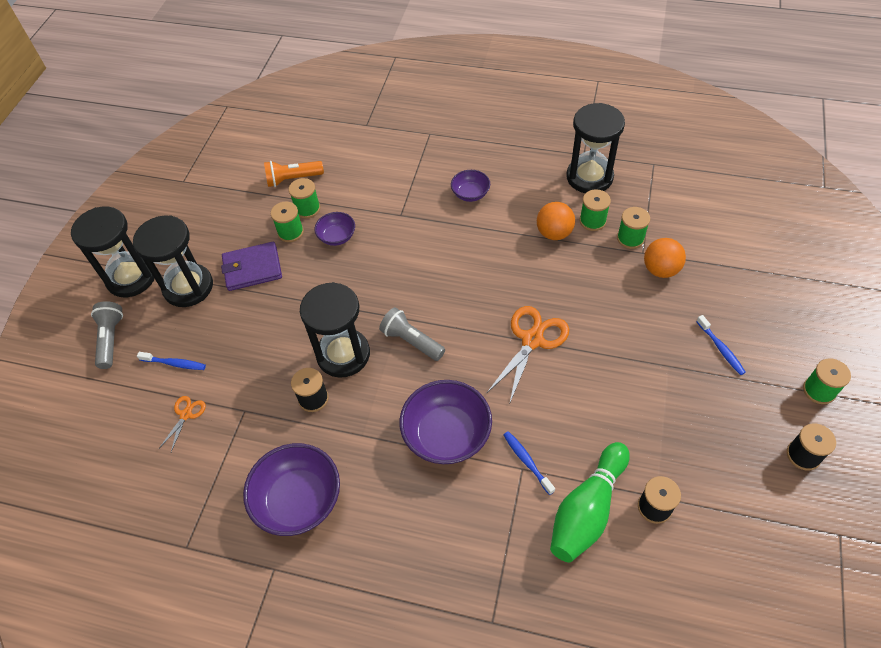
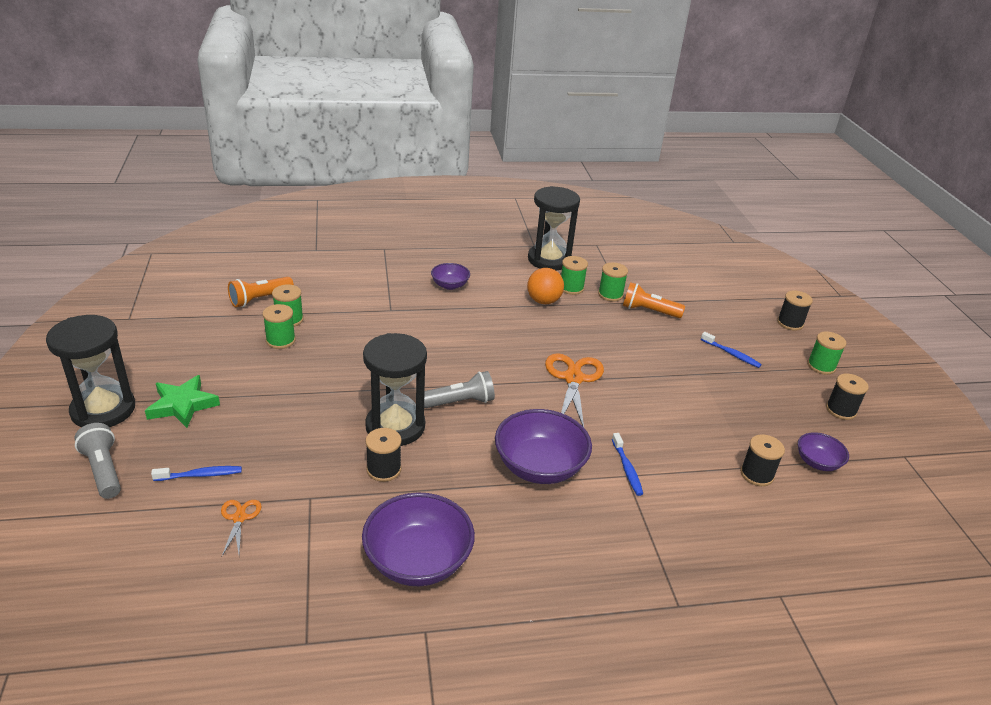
camera: 30 degrees left, 20 degrees down
(188, 287) = (182, 405): black hourglass -> green star
(252, 268) = (252, 376): purple wallet -> none
(337, 237) = (334, 336): purple bowl -> purple bowl (817, 462)
(411, 341) = (460, 402): grey flashlight -> grey flashlight turned 150 degrees clockwise
(527, 461) = (627, 469): blue toothbrush -> blue toothbrush turned 135 degrees counterclockwise
(587, 510) = (703, 491): green bowling pin -> none
(660, 270) = (649, 311): orange ball -> orange flashlight
(819, 322) = (790, 323): none -> black spool

